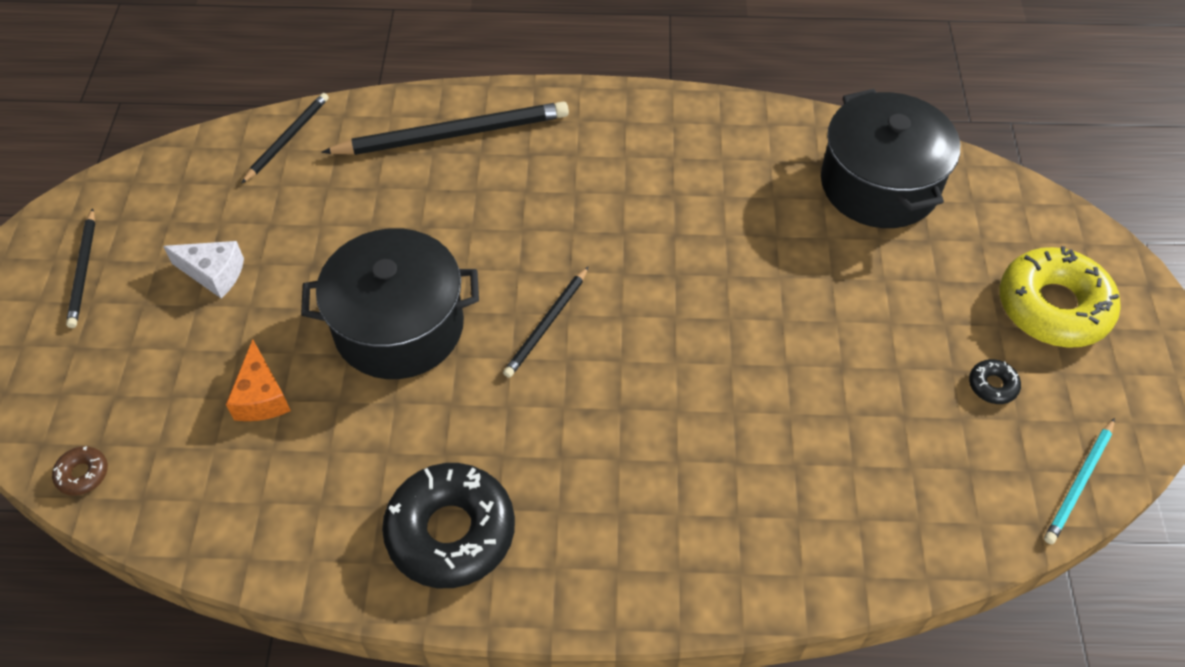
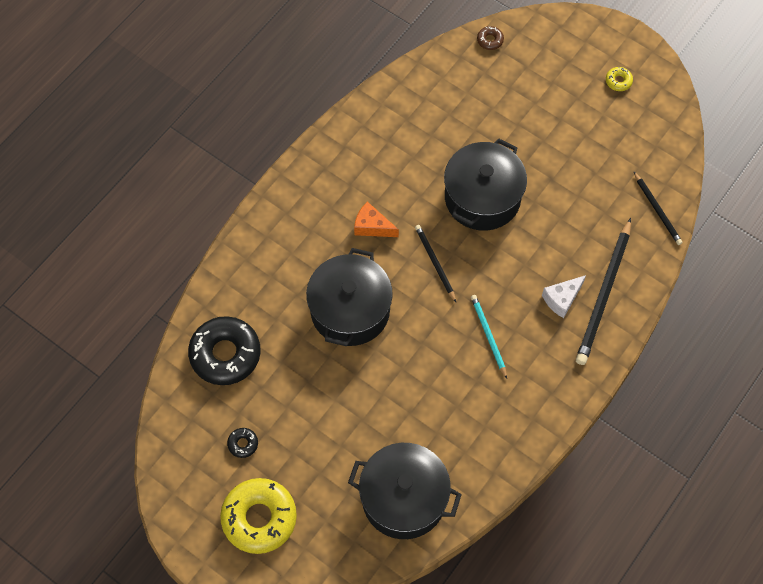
camera: 125 degrees right, 10 degrees up
(83, 271) = (618, 81): black pencil -> yellow donut
(214, 274) = (576, 134): white cheese -> white cheese (562, 299)
(261, 396) = (482, 122): orange cheese -> orange cheese (372, 226)
(451, 532) = (353, 161): black donut -> black donut (225, 354)
(700, 381) = (350, 310): none -> black pot
(1079, 483) = (167, 436): turquoise pencil -> turquoise pencil (488, 335)

